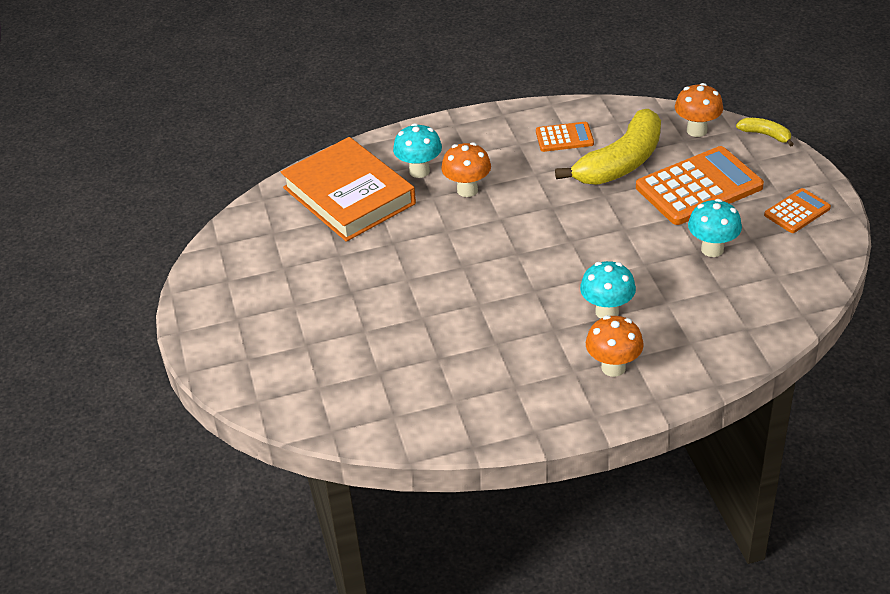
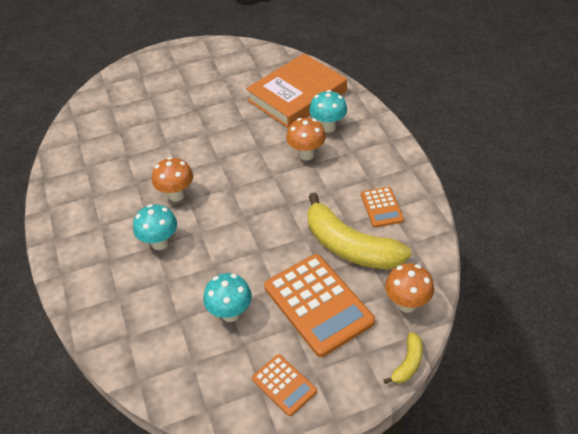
camera: 85 degrees right, 5 degrees up
(613, 367) = (99, 248): orange mushroom -> orange mushroom (176, 195)

